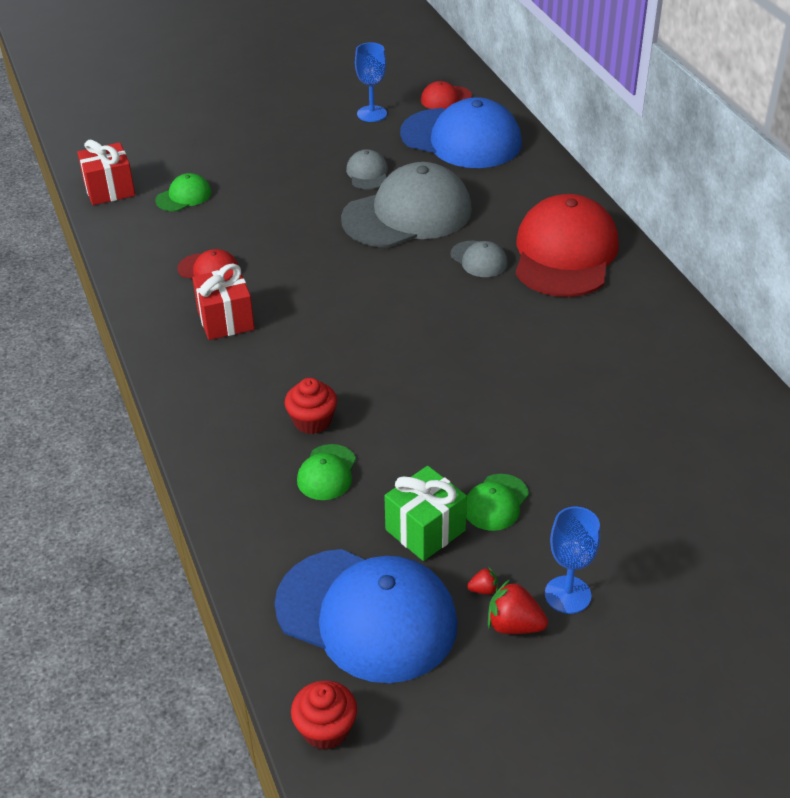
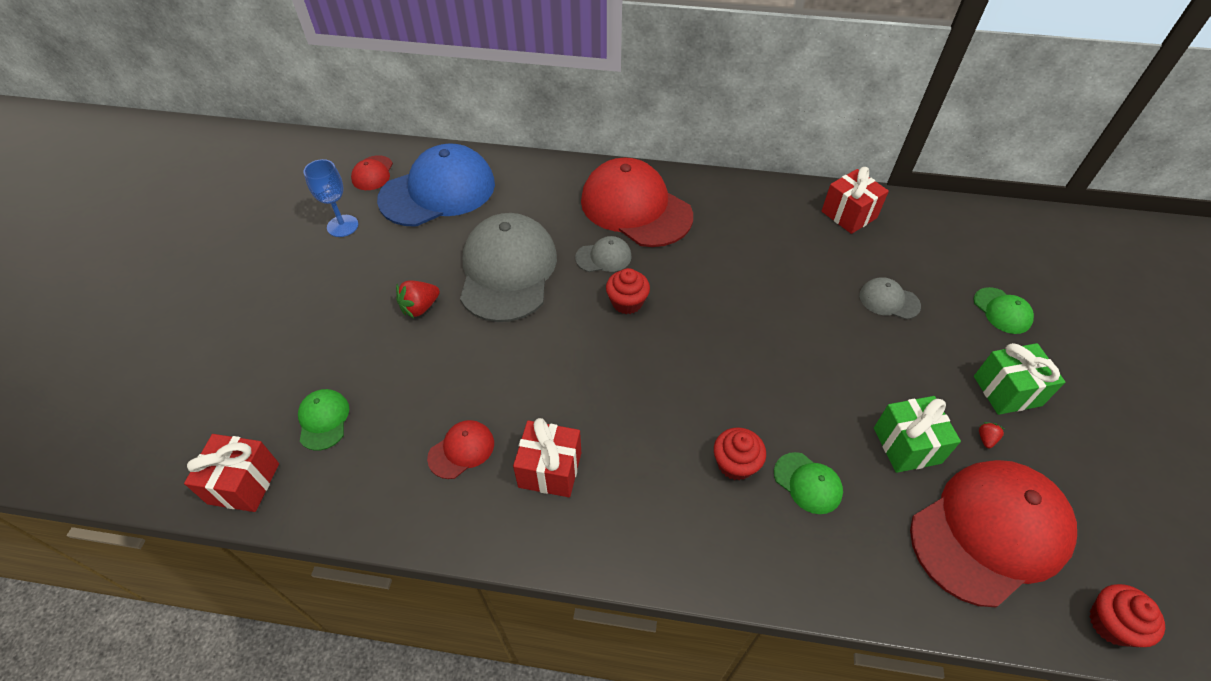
camera: 60 degrees left, 10 degrees up
(366, 615) = (989, 532): blue cap -> red cap
(367, 173) = (426, 269): grey cap -> grey cap (889, 300)
(437, 294) = (627, 302): none -> red cupcake
(496, 502) = (894, 385): green cap -> green cap (1002, 311)
(514, 625) = (1029, 438): red strawberry -> red strawberry (420, 307)
(567, 595) = (1007, 391): blue goblet -> green gift
(723, 402) = (849, 214): none -> red gift

